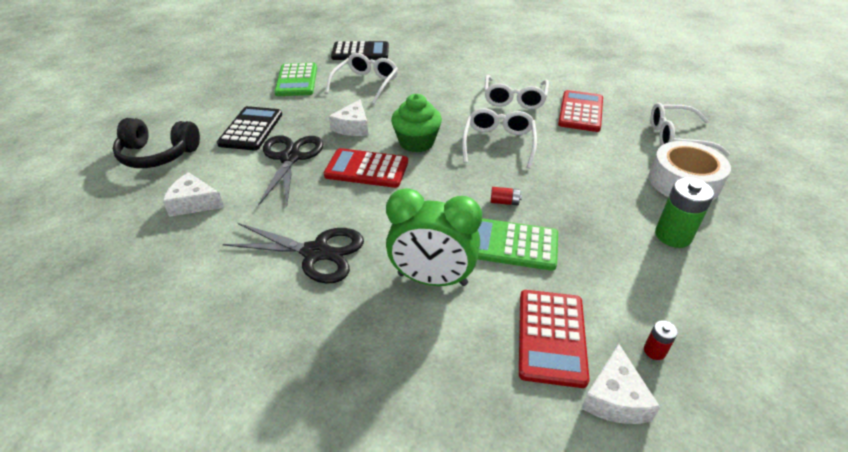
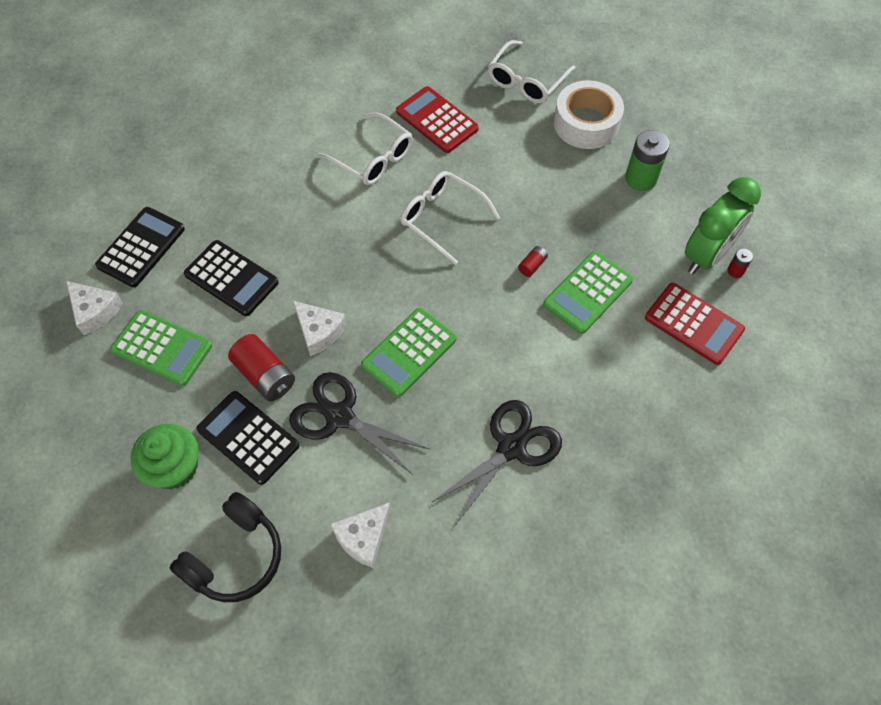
camera: 60 degrees left, 20 degrees up
(302, 119) = (265, 375): none -> red battery
(365, 84) = (231, 278): white glasses -> black calculator
(366, 169) = (409, 352): red calculator -> green calculator
(416, 142) = (392, 286): green cupcake -> green cupcake (174, 467)
(432, 279) = (595, 371): green clock -> green clock (706, 255)
(614, 398) = (758, 319): white cheese -> white cheese (95, 311)

